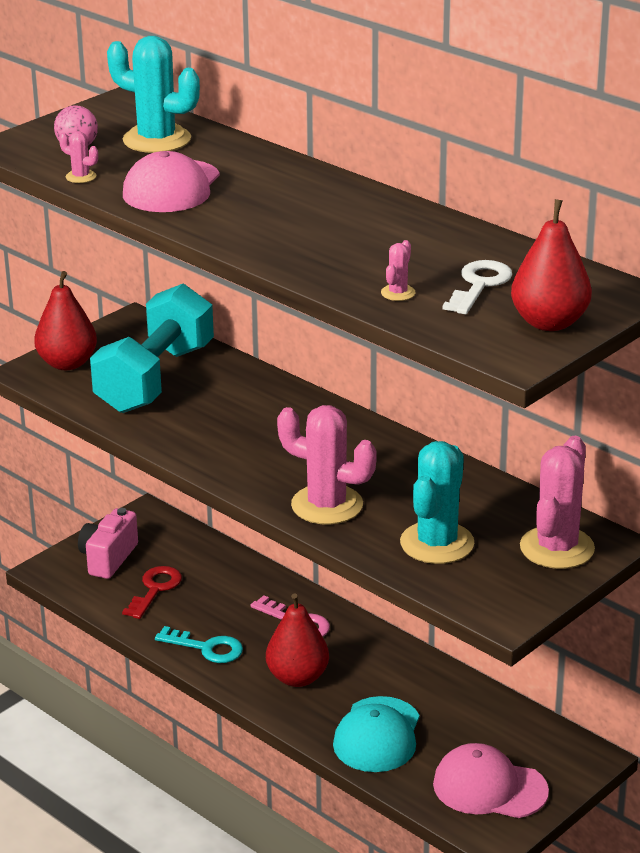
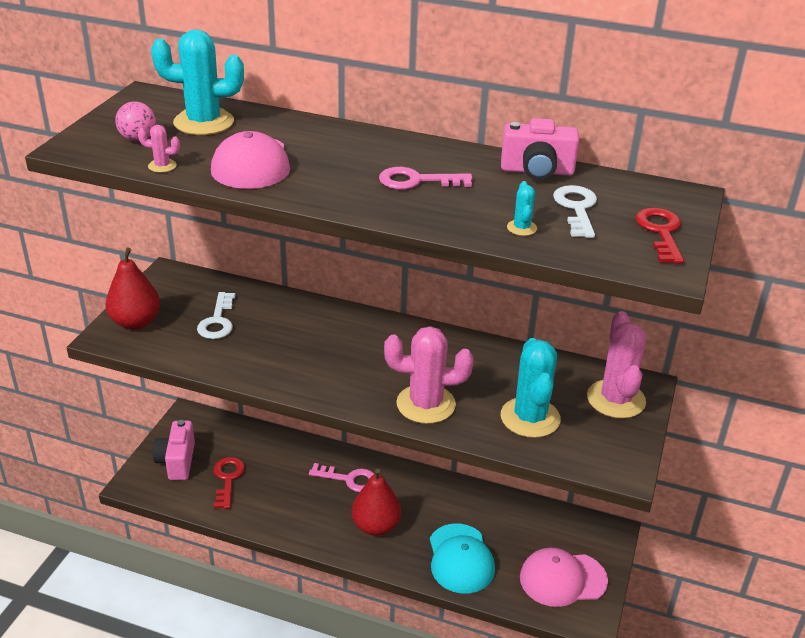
camera: 25 degrees left, 5 degrees up
(155, 379) = (217, 321): turquoise dumbbell -> white key
(206, 648) = (294, 519): turquoise key -> none
(330, 231) = (417, 181): none -> pink key
(398, 293) = (521, 228): pink cactus -> turquoise cactus
(475, 242) = (537, 171): none -> pink camera
(549, 323) = (661, 232): red pear -> red key

